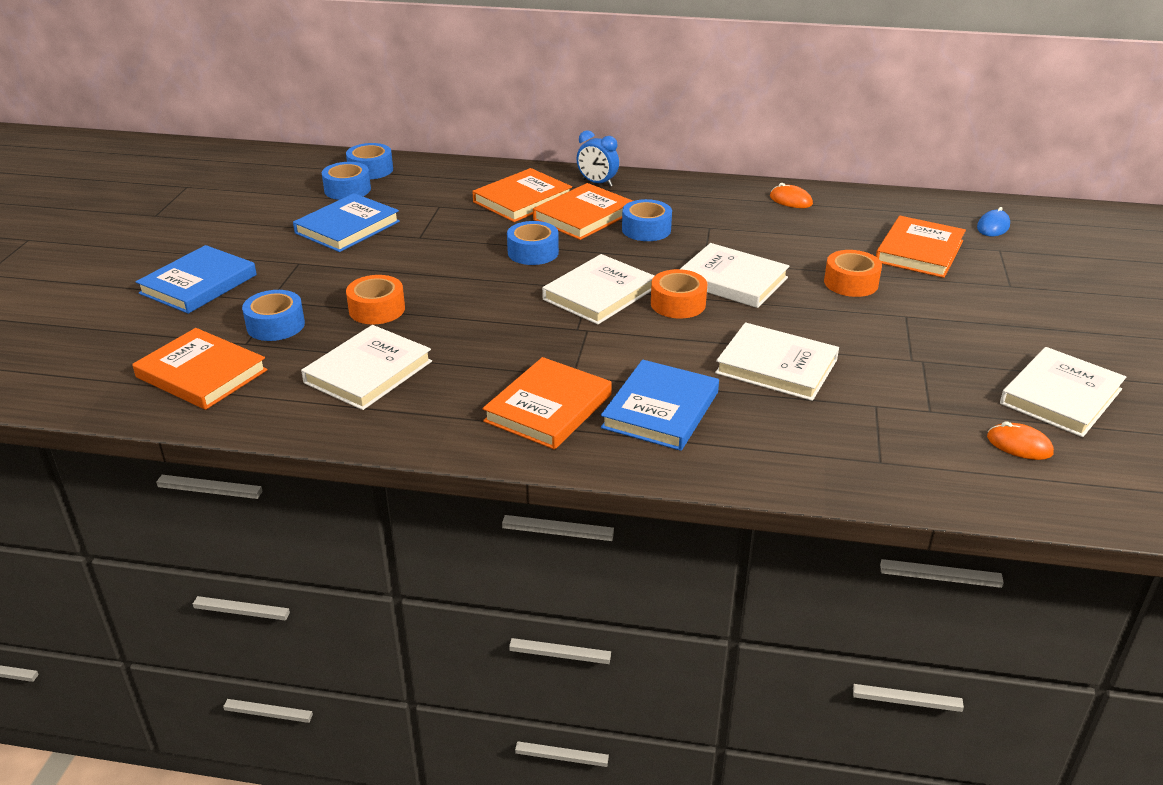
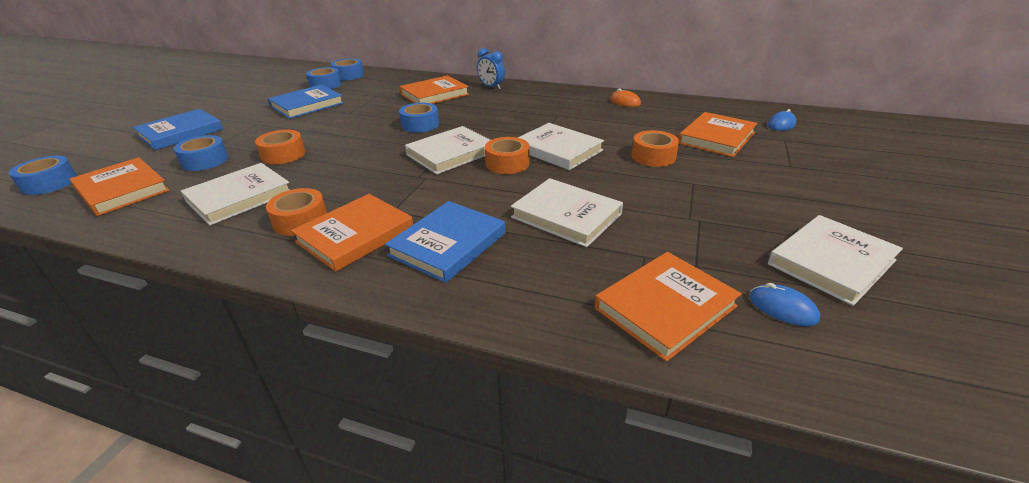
camera: 10 degrees right, 0 degrees up
(470, 396) = (300, 220): none -> orange tape
(583, 216) = (470, 105): orange book -> orange book (665, 307)
(646, 229) = (510, 115): blue tape -> blue tape (49, 183)
(1019, 445) = (782, 308): orange mouse -> blue mouse

